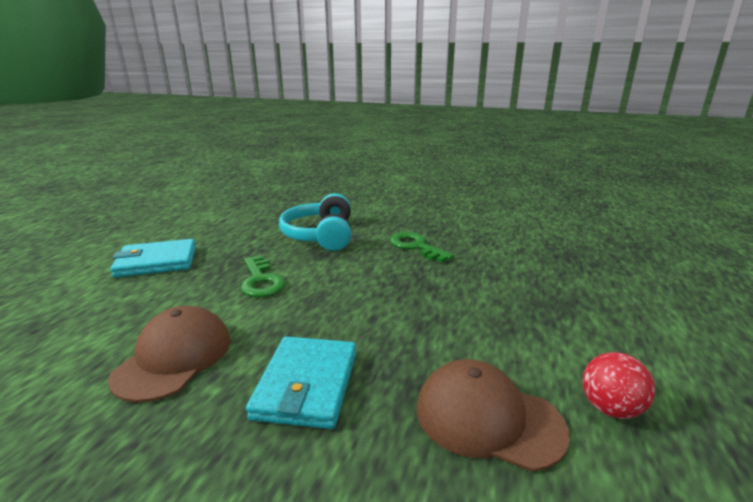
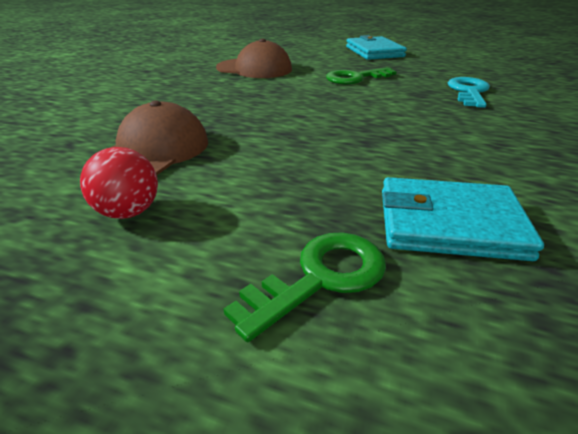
camera: 90 degrees right, 10 degrees up
(306, 385) = (217, 98): turquoise wallet -> turquoise wallet (449, 224)
(321, 236) = (468, 92): turquoise headphones -> turquoise key
(416, 246) = (480, 137): green key -> green key (320, 278)

